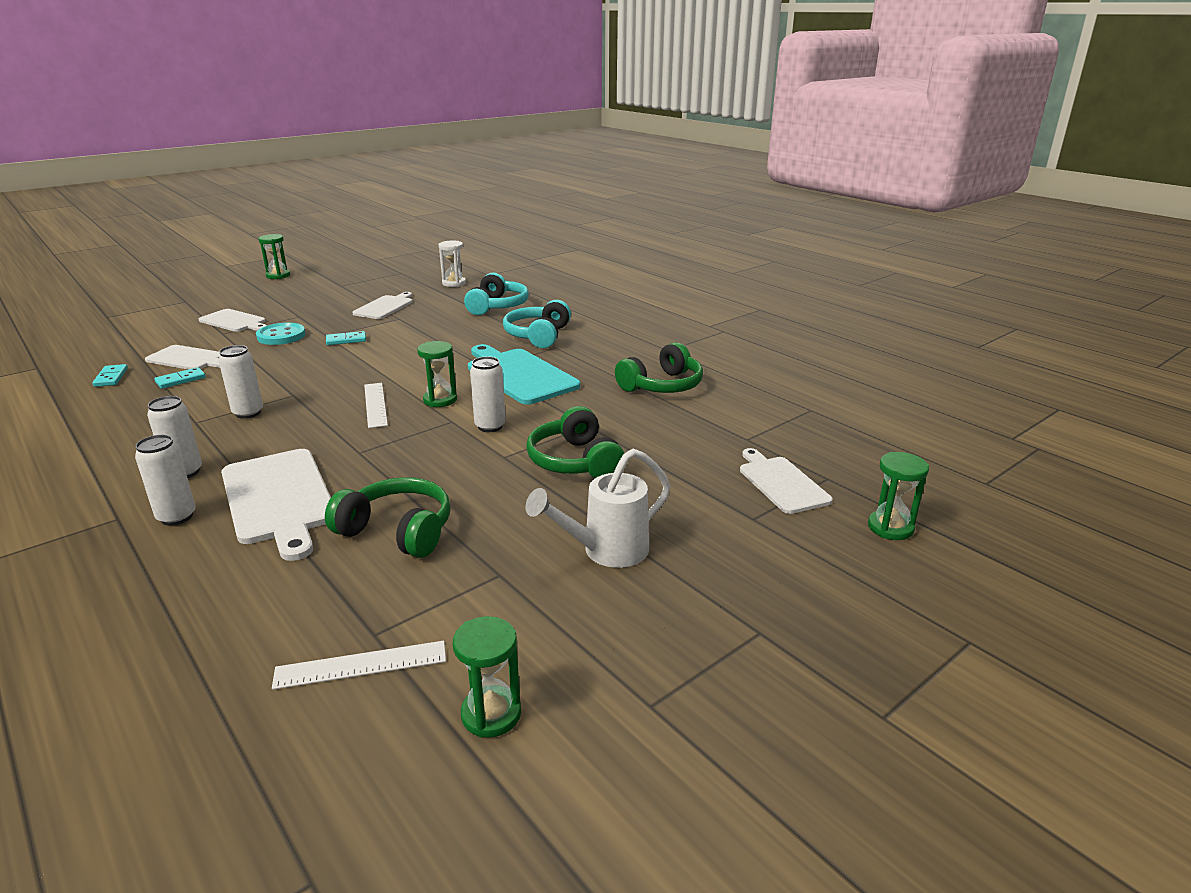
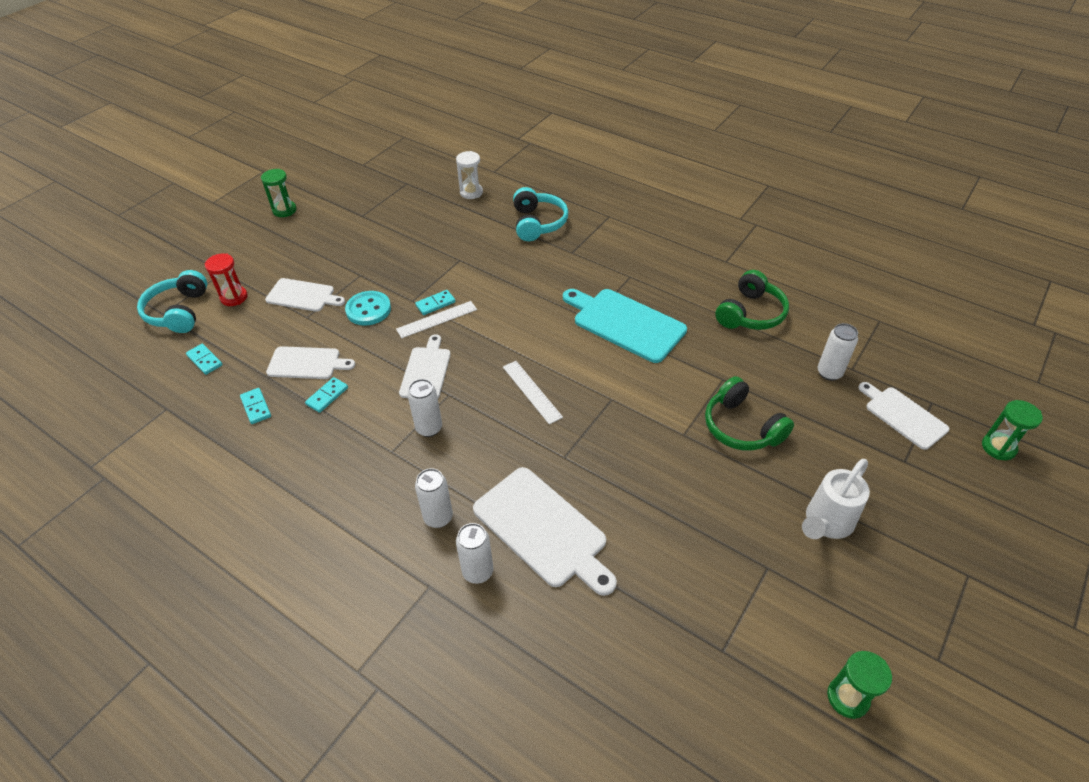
camera: 15 degrees left, 20 degrees up
(105, 346) = (204, 360): none -> turquoise domino
(175, 315) = (234, 297): none -> red hourglass
(361, 665) = (734, 681): white ruler -> white ruler (437, 319)
(385, 307) = (432, 244): white cutting board -> white cutting board (426, 371)
(398, 531) = (663, 541): green headphones -> none
(440, 400) = (582, 373): green hourglass -> none
(490, 426) = (647, 399): white can -> white can (829, 373)
(538, 335) = (604, 262): turquoise headphones -> turquoise headphones (179, 312)

